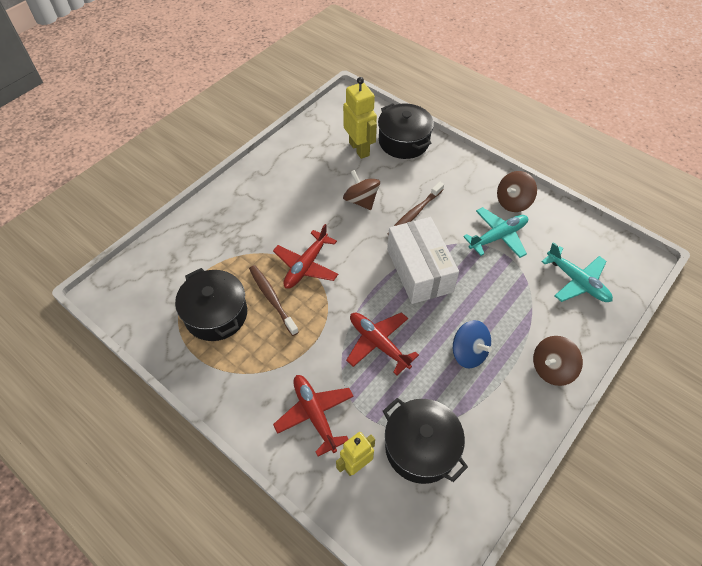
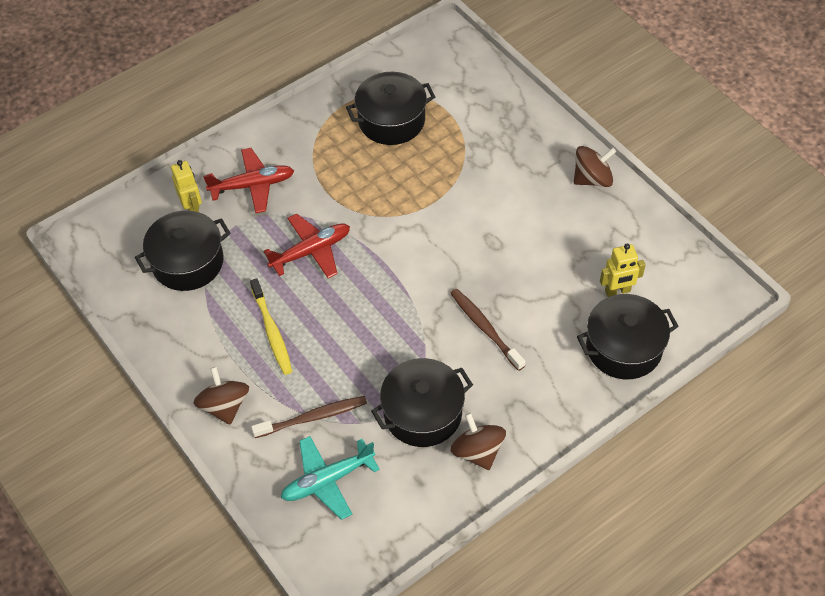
camera: 105 degrees right, 0 degrees up
(272, 299) = (396, 168): brown toothbrush -> brown toothbrush (312, 417)
(306, 266) = (432, 203): red plane -> none
(359, 149) = (617, 291): yellow robot -> yellow robot, size x0.65
(361, 200) = (521, 275): brown spinning top -> brown spinning top (592, 179)
(419, 270) = (395, 312): white box -> none
(468, 352) = (272, 331): blue spinning top -> yellow toothbrush
(498, 236) = (422, 413): turquoise plane -> black pot

